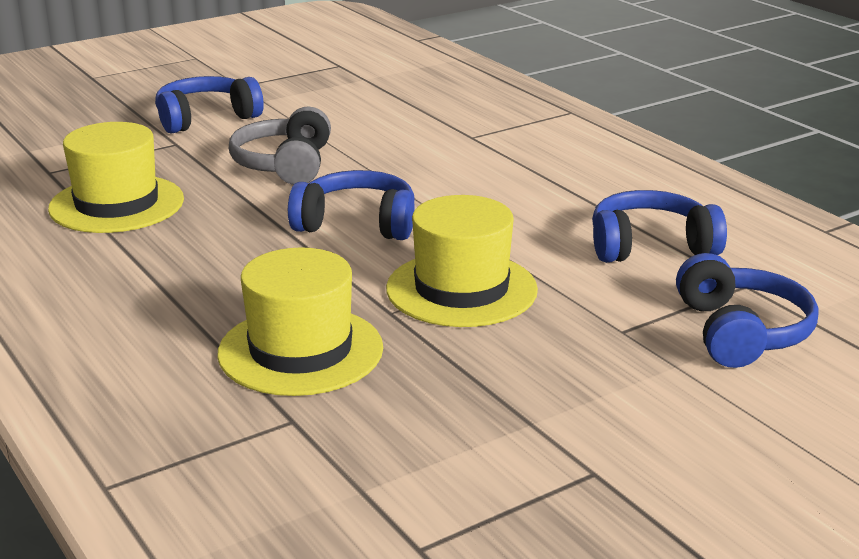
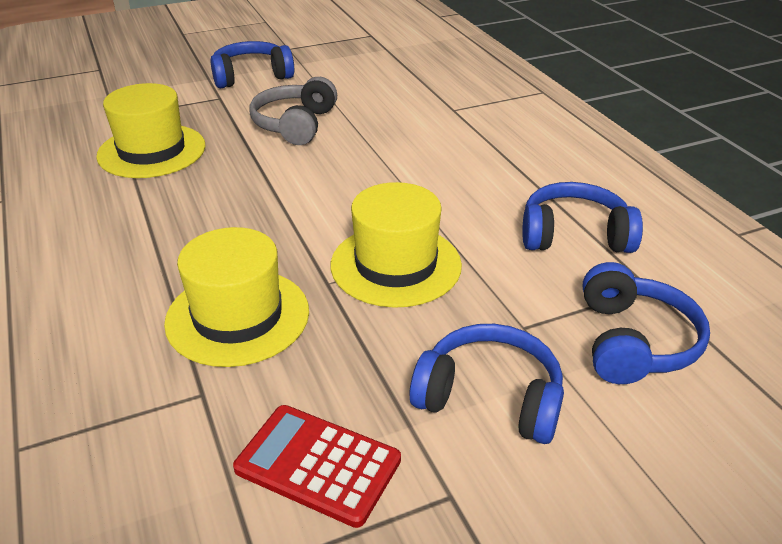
camera: 10 degrees right, 10 degrees up
(357, 224) = (331, 188): blue headphones -> blue headphones (490, 398)
(446, 463) = (318, 464): none -> red calculator

